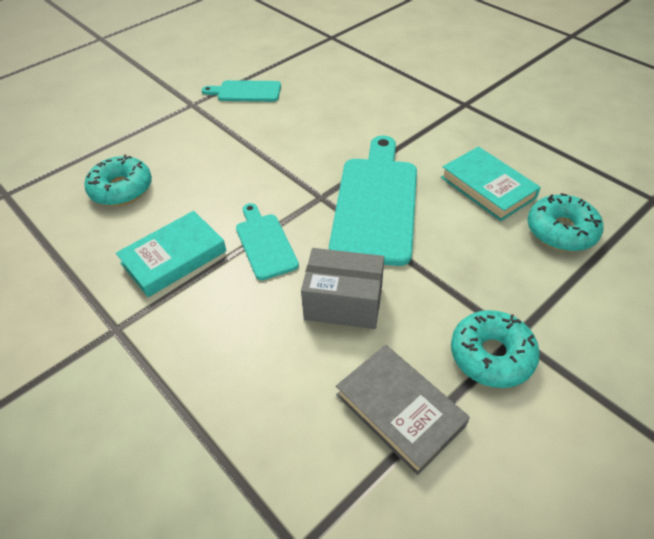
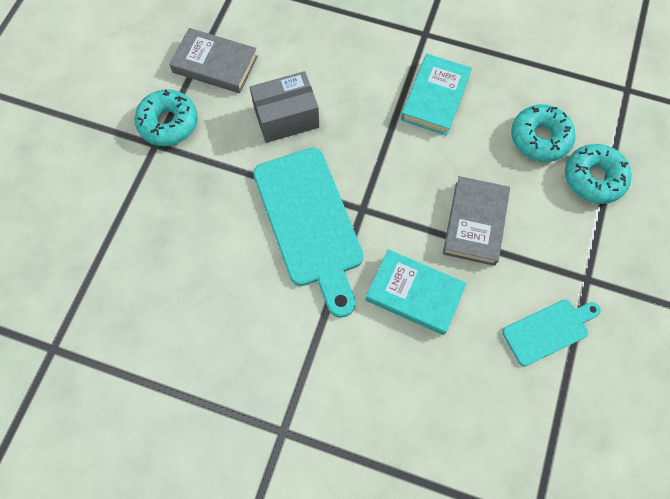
camera: 150 degrees right, 20 degrees up
(236, 156) = (475, 223): none -> grey book
(265, 243) = (376, 140): turquoise cutting board -> none
(487, 187) = (215, 291): turquoise book -> turquoise book (414, 294)
(561, 231) = (137, 264): turquoise donut -> turquoise donut (593, 178)

